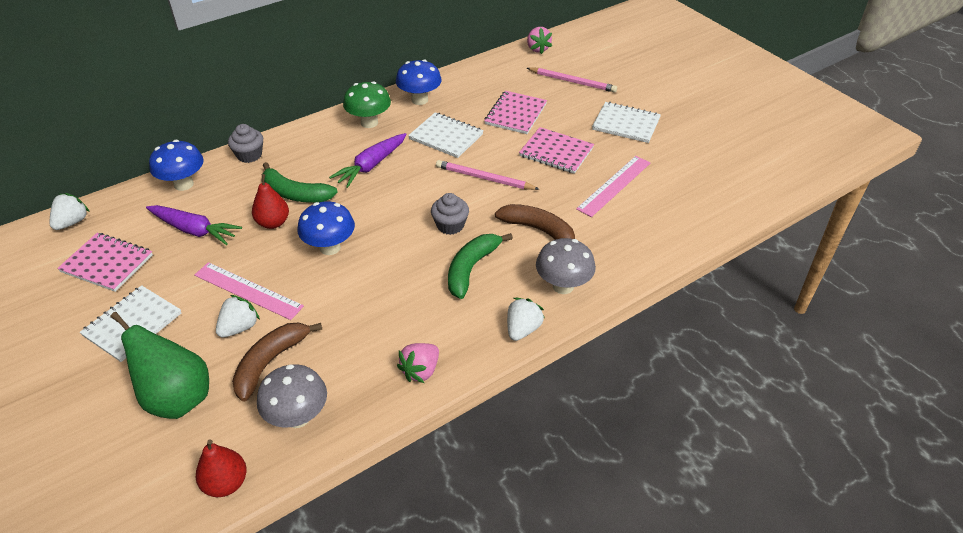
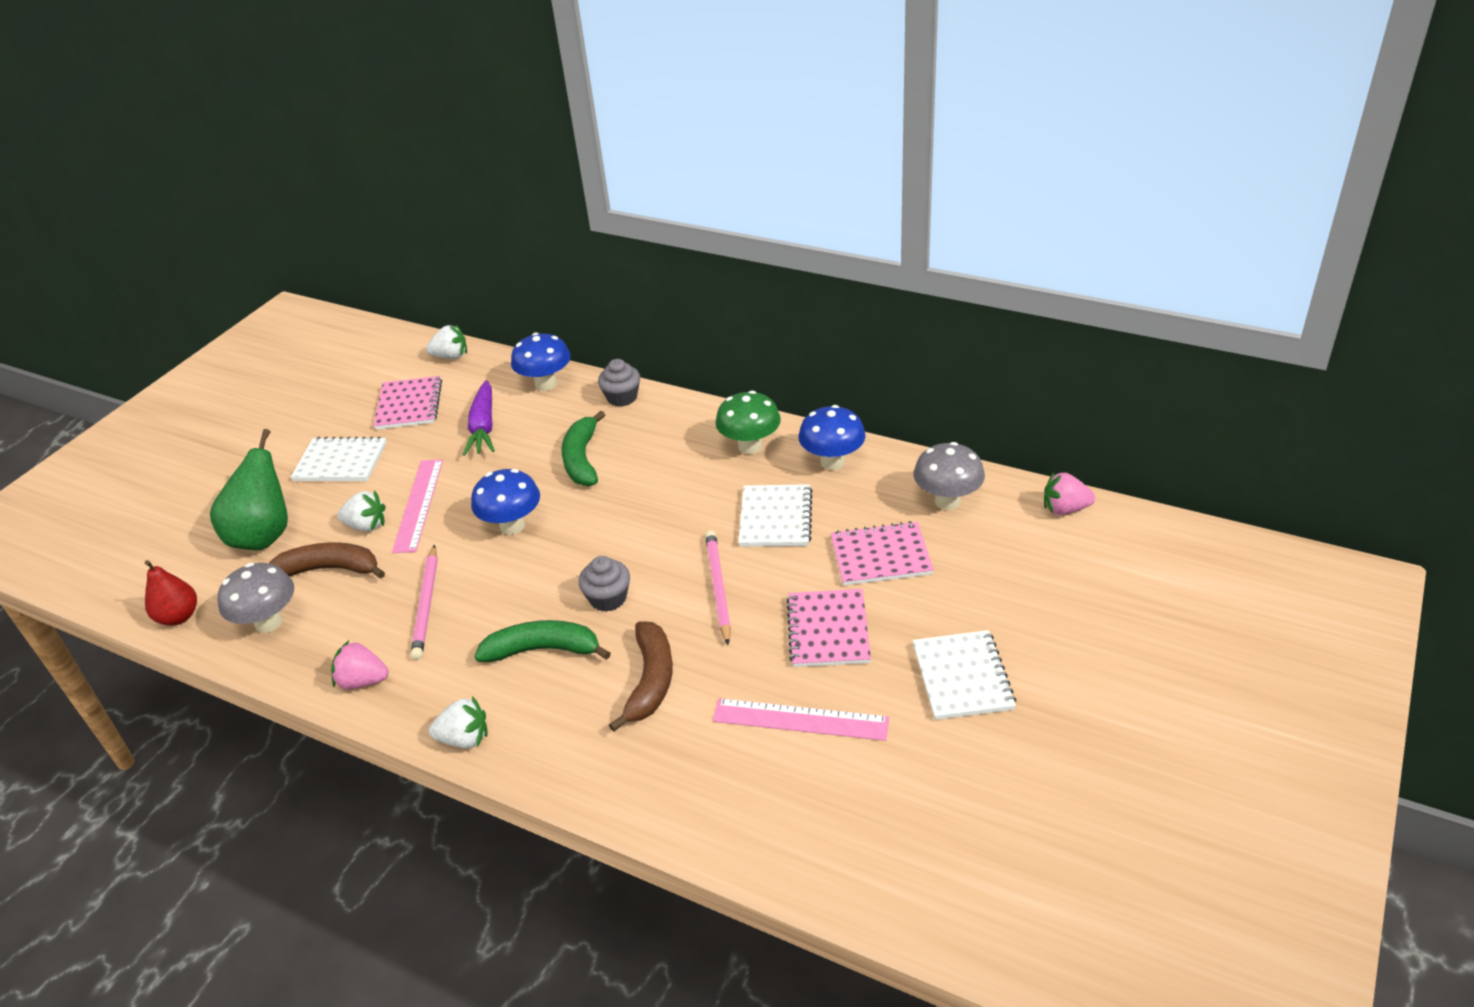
camera: 65 degrees right, 5 degrees down
(273, 223) = (526, 469): red pear -> none
(371, 165) = (671, 487): purple carrot -> none
(537, 49) = (1065, 509): pink strawberry -> pink strawberry turned 45 degrees clockwise
(563, 286) = (559, 746): grey mushroom -> grey mushroom (947, 501)
(572, 82) = (1015, 578): pink pencil -> pink pencil (426, 604)

